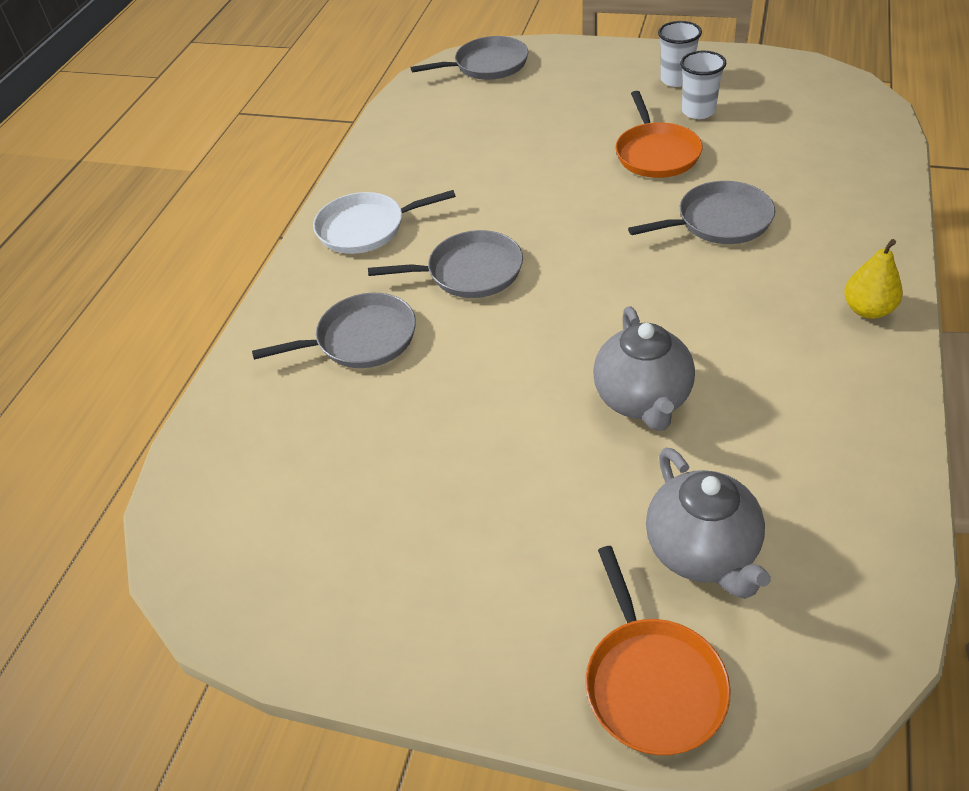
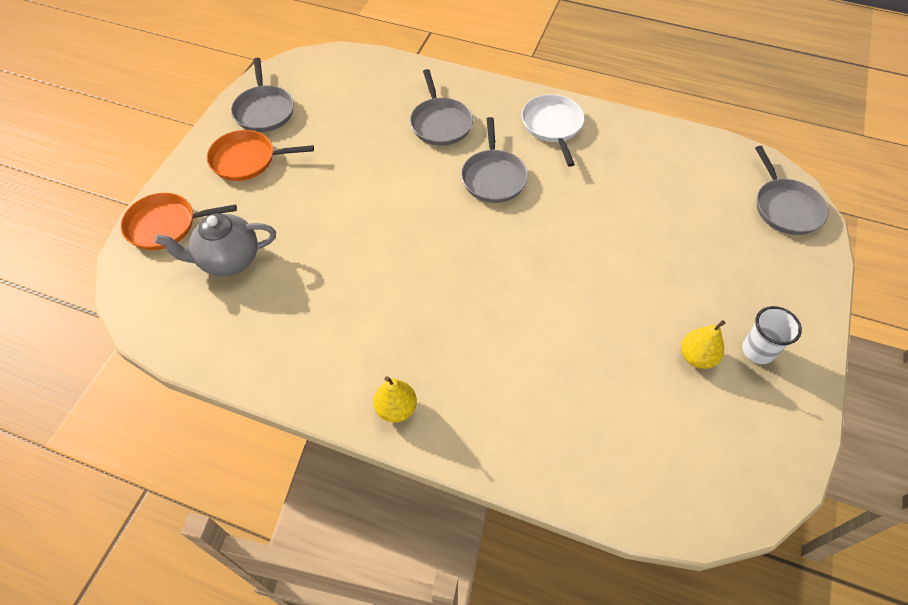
camera: 90 degrees right, 10 degrees up
(642, 400) = (348, 252): grey teapot -> none
(656, 153) = (628, 310): orange pan -> orange pan (247, 160)
(698, 111) = (697, 357): white cup -> yellow pear
(719, 221) = (524, 335): grey pan -> grey pan (264, 110)

